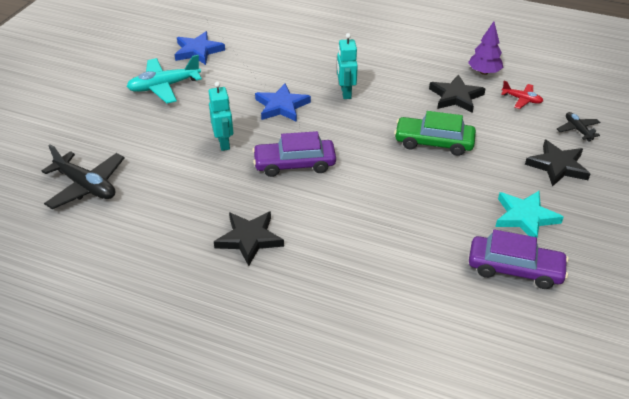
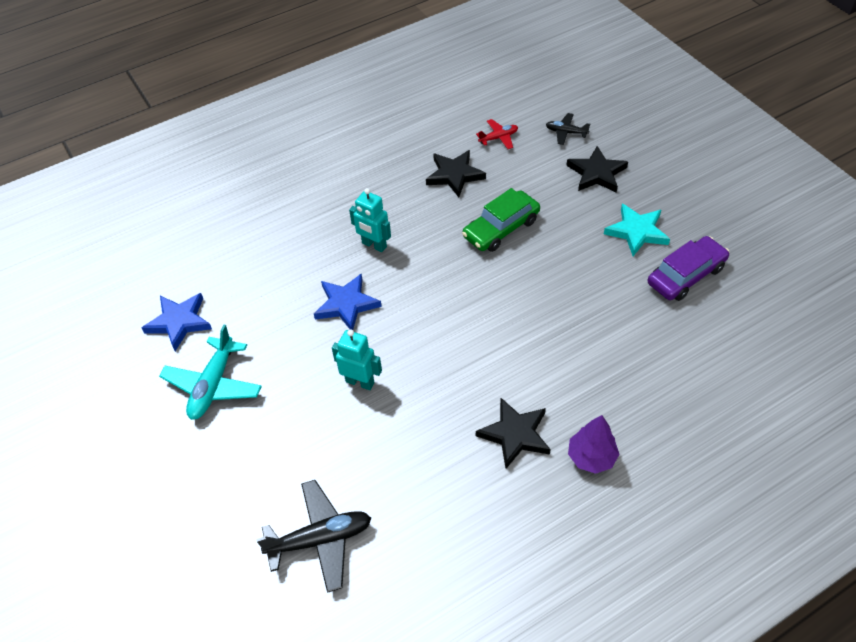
camera: 50 degrees left, 10 degrees up
(294, 164) = (442, 343): purple car -> none
(484, 72) = (439, 135): purple tree -> purple tree (591, 457)

